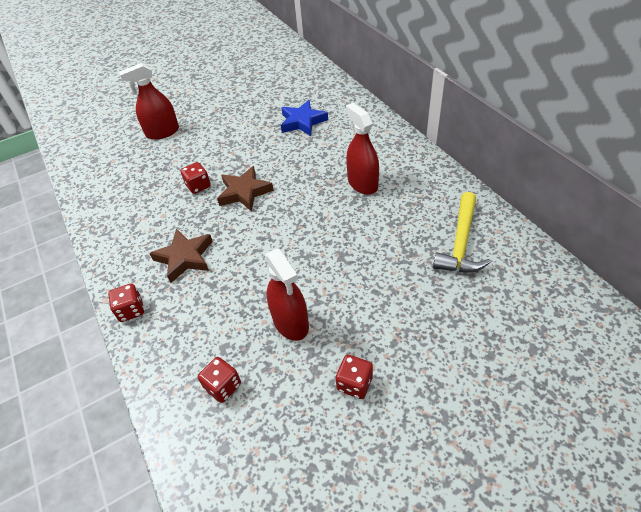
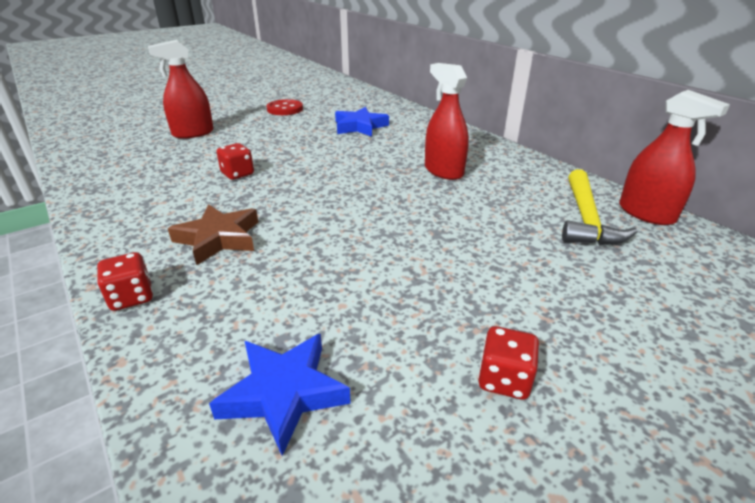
camera: 10 degrees left, 15 degrees down
(223, 386) = (284, 393): red dice -> blue star
(240, 96) = (285, 109): none -> red button
(244, 192) = (298, 179): brown star -> none
(290, 322) = (383, 304): red spray bottle -> red spray bottle (646, 213)

